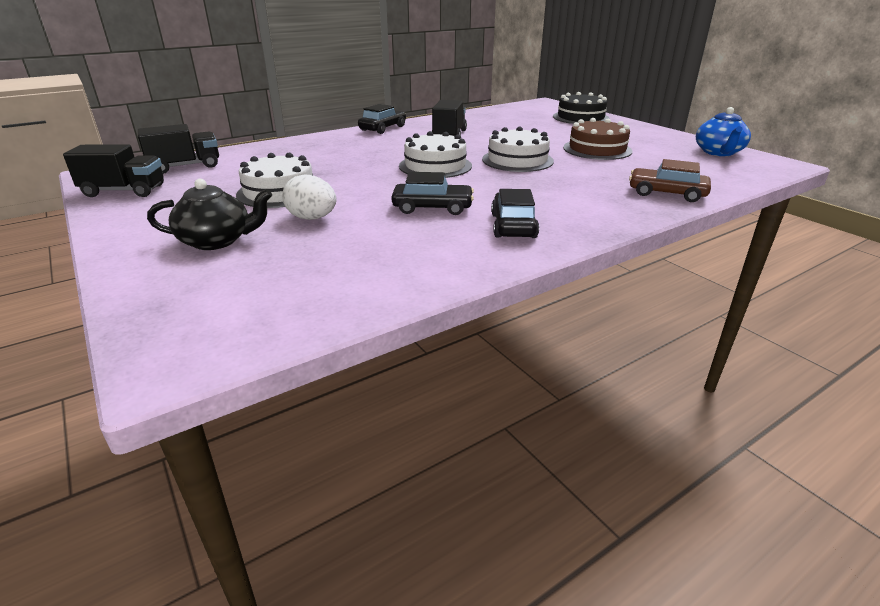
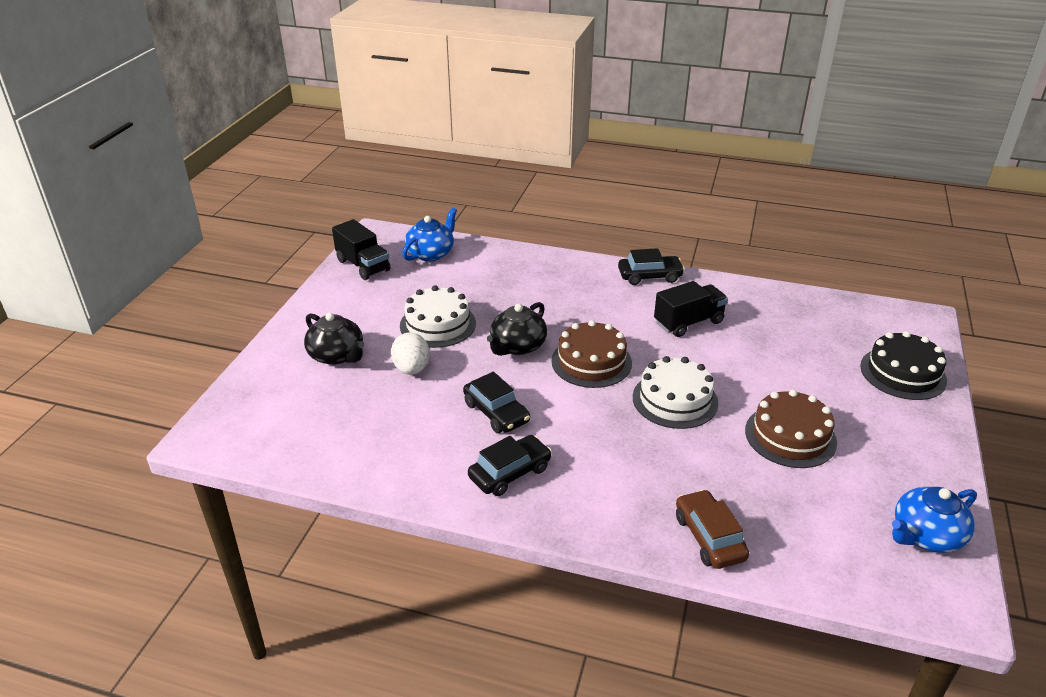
camera: 50 degrees right, 5 degrees up
(185, 166) = (431, 253): black truck -> blue teapot
(370, 178) = (517, 346): none -> black teapot
(435, 166) = (591, 362): white cake -> brown cake

